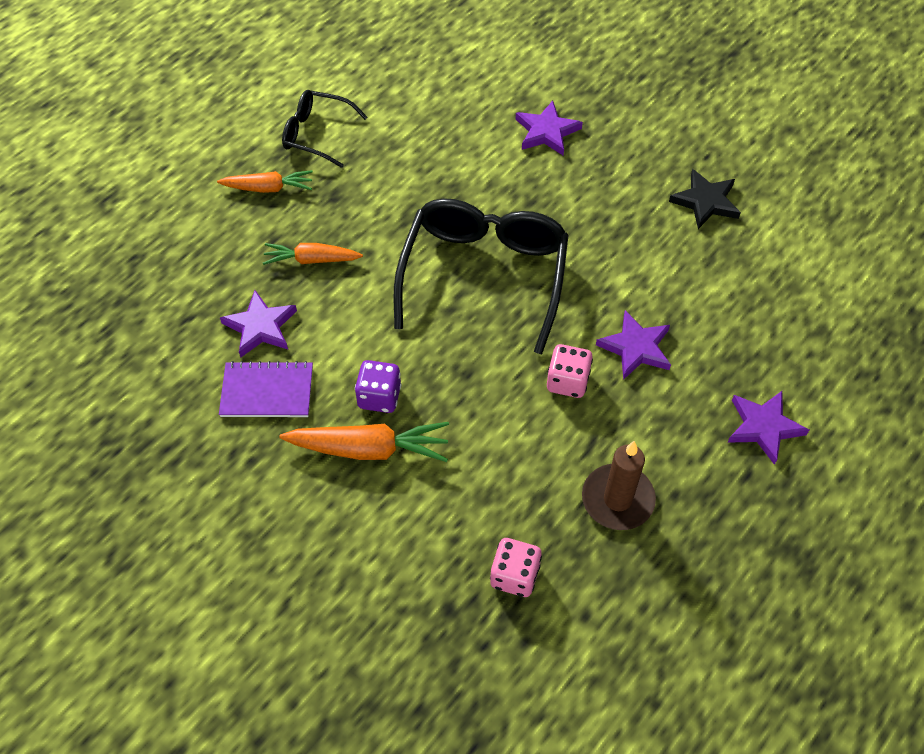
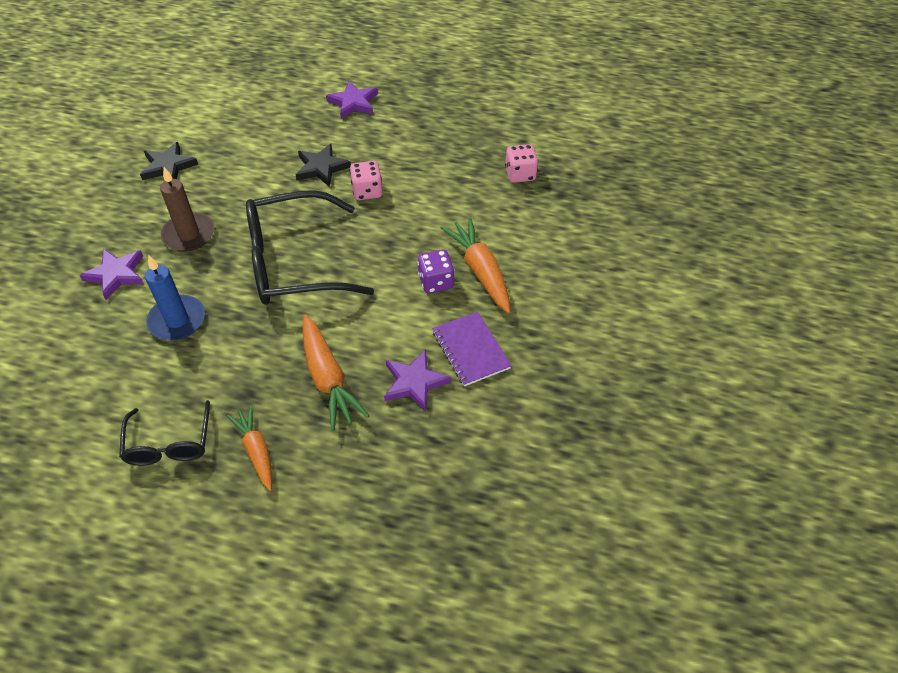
camera: 115 degrees left, 5 degrees down
(311, 260) = (328, 378): orange carrot -> orange carrot, size x1.52
(457, 165) = (177, 320): none -> blue candle
(617, 499) = (441, 147): brown candle -> brown candle (189, 234)
(635, 348) = (321, 168): purple star -> black star

